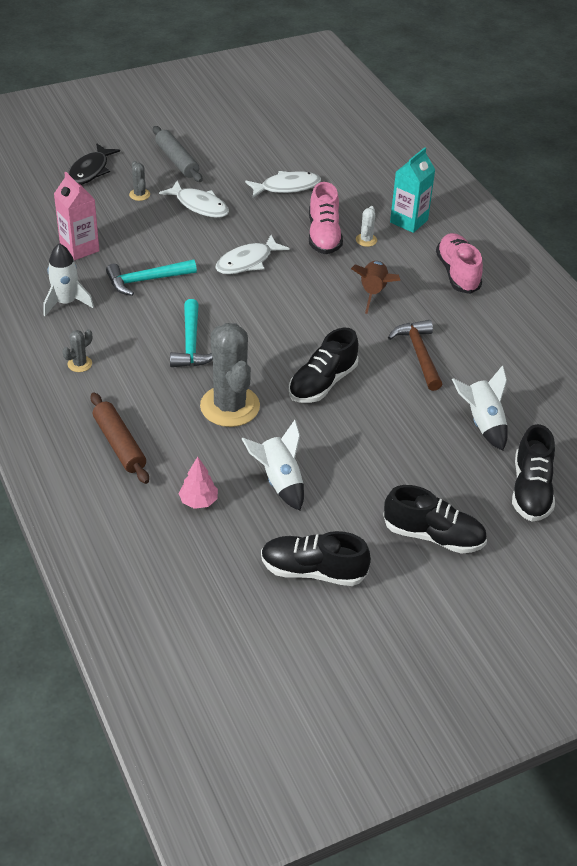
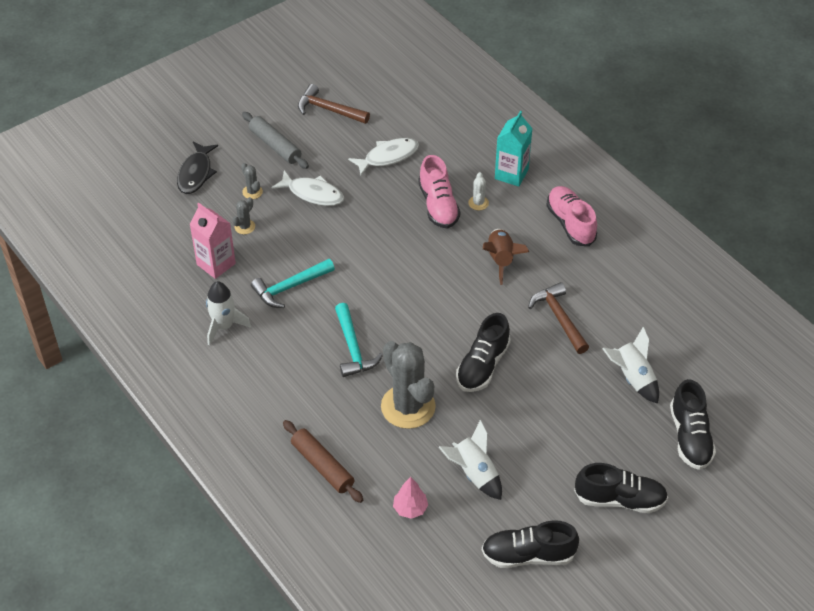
camera: 10 degrees left, 5 degrees up
(79, 364) = (259, 390): grey cactus -> grey cactus (244, 227)
(241, 140) = (328, 110): none -> brown hammer
(247, 262) = (376, 248): white fish -> none

